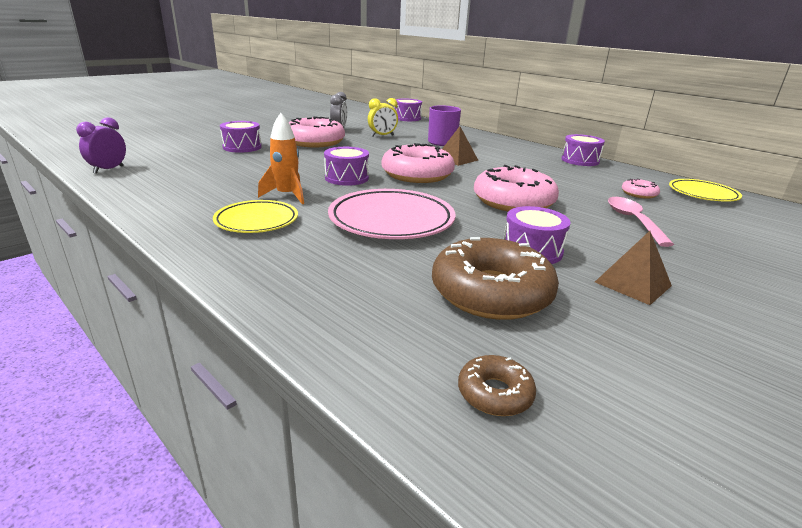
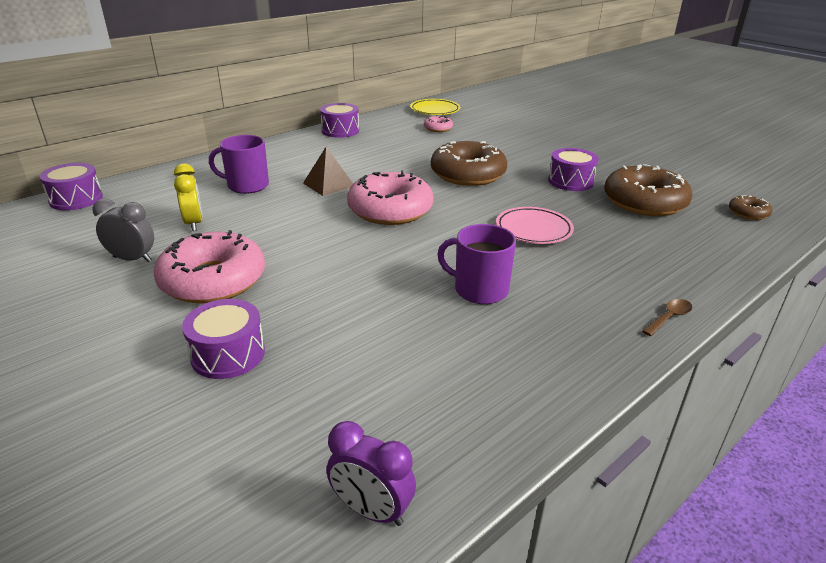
camera: 85 degrees left, 5 degrees up
(214, 261) = (669, 317): none -> brown spoon
(257, 221) = (564, 303): yellow plate -> none
(287, 196) = (479, 290): orange rocket -> purple mug
(346, 178) = (406, 252): purple drum -> none
(391, 220) = (533, 230): pink plate -> pink plate, size x0.63
(513, 201) = (468, 174): pink donut -> brown donut
(633, 221) = (499, 141): pink spoon -> none
(633, 284) = (605, 161): brown pyramid -> none

